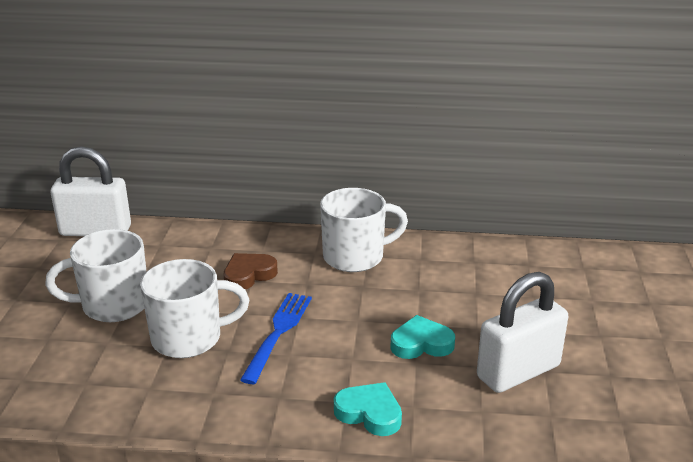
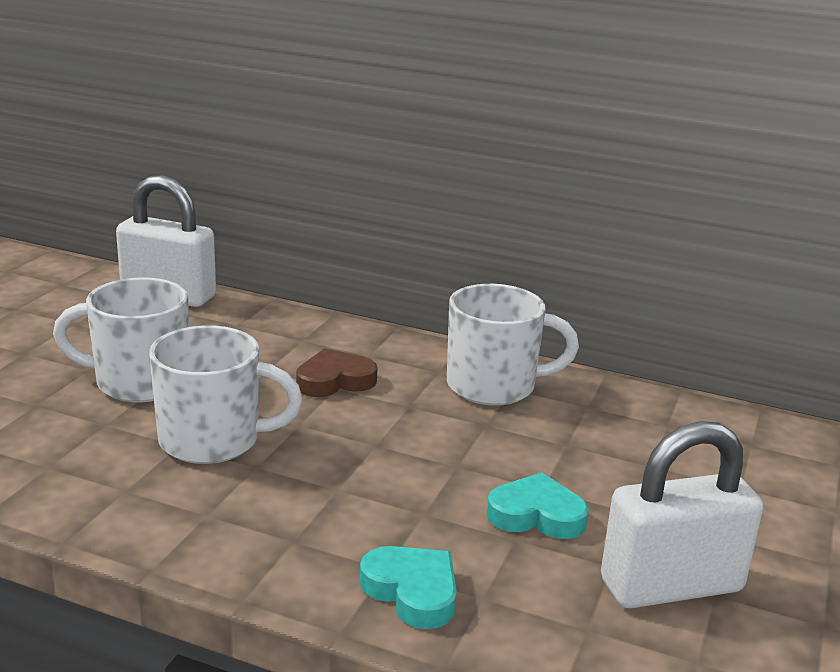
camera: 15 degrees right, 5 degrees down
(278, 333) = (336, 459): blue fork -> none

